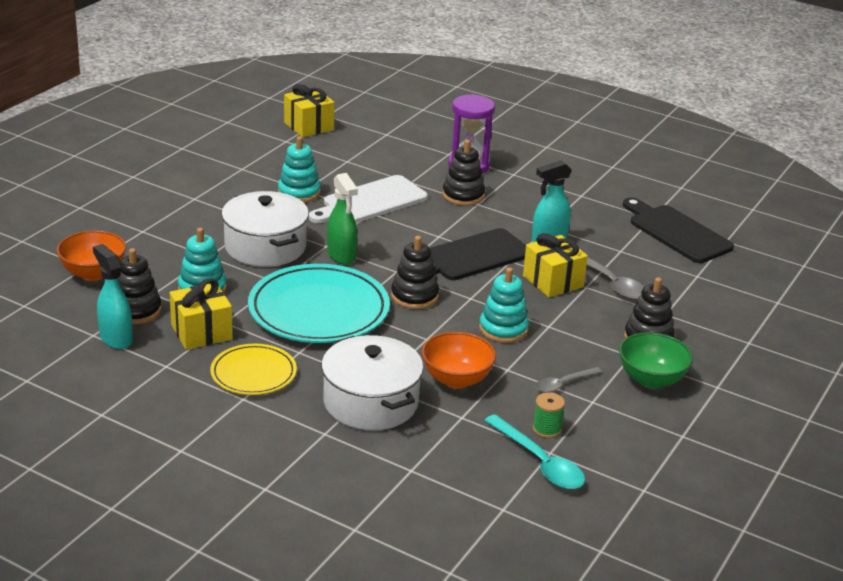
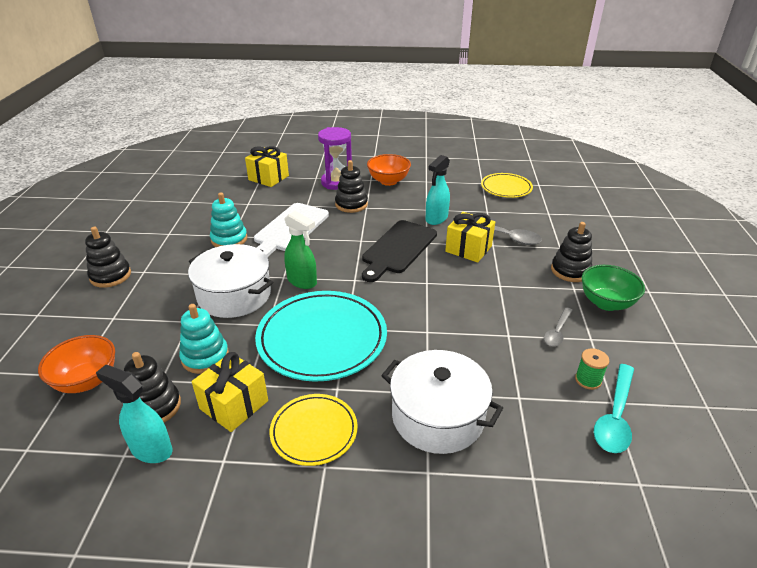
camera: 25 degrees left, 5 degrees up
(309, 126) = (200, 186): yellow gift -> yellow gift (268, 178)
(414, 296) = (386, 297): black stacking toy -> black stacking toy (110, 276)
(456, 379) = (482, 361): orange bowl -> orange bowl (388, 181)
(503, 329) = (473, 300): turquoise stacking toy -> none
(539, 462) = (615, 416): turquoise spoon -> turquoise spoon turned 90 degrees clockwise
(676, 232) = (506, 188): black cutting board -> yellow plate

